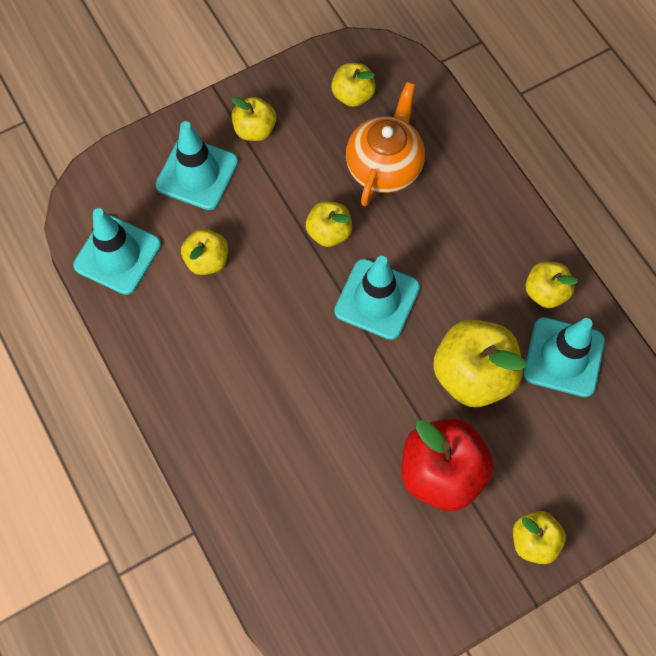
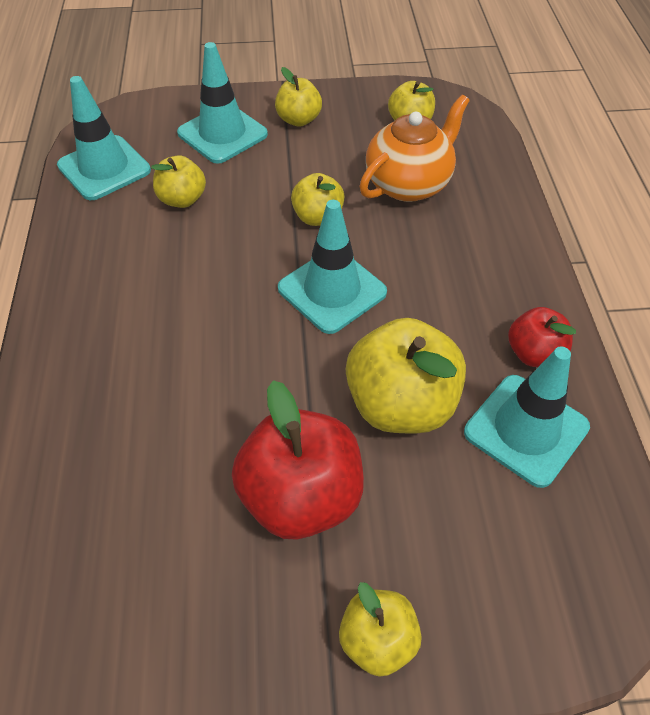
camera: 25 degrees right, 15 degrees down
(545, 292) = (534, 353): yellow apple -> red apple

